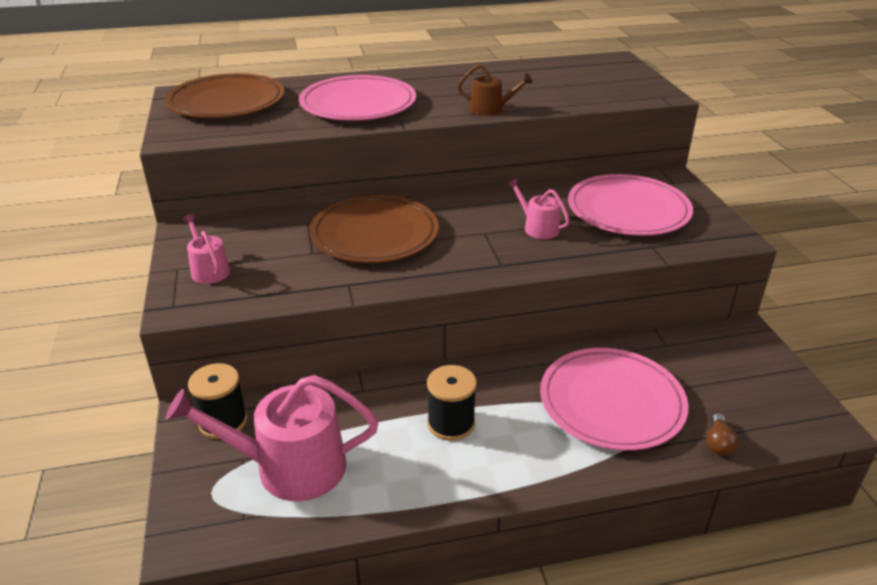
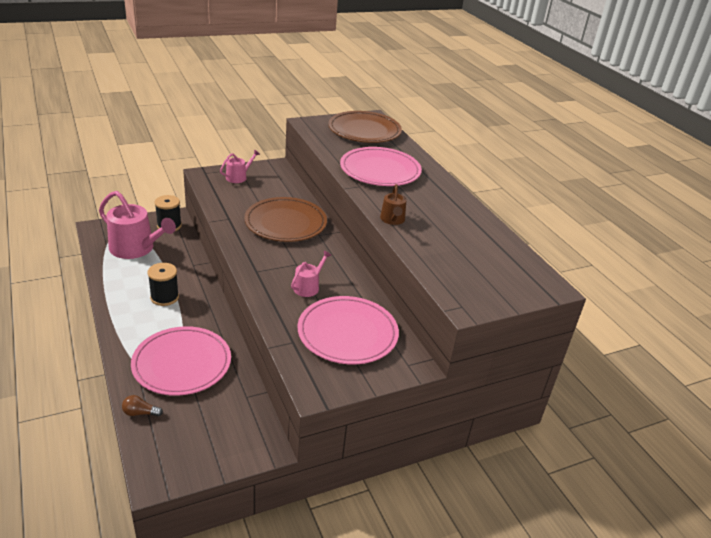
camera: 75 degrees right, 0 degrees up
(289, 467) = (136, 248): pink watering can -> pink watering can turned 135 degrees clockwise

